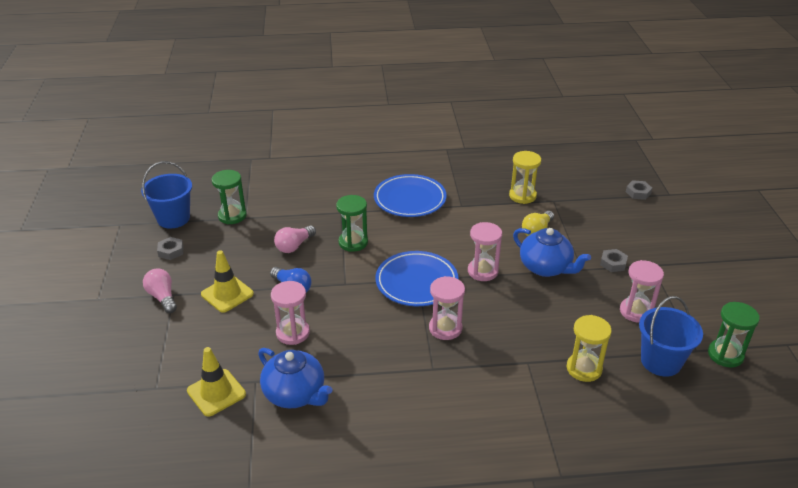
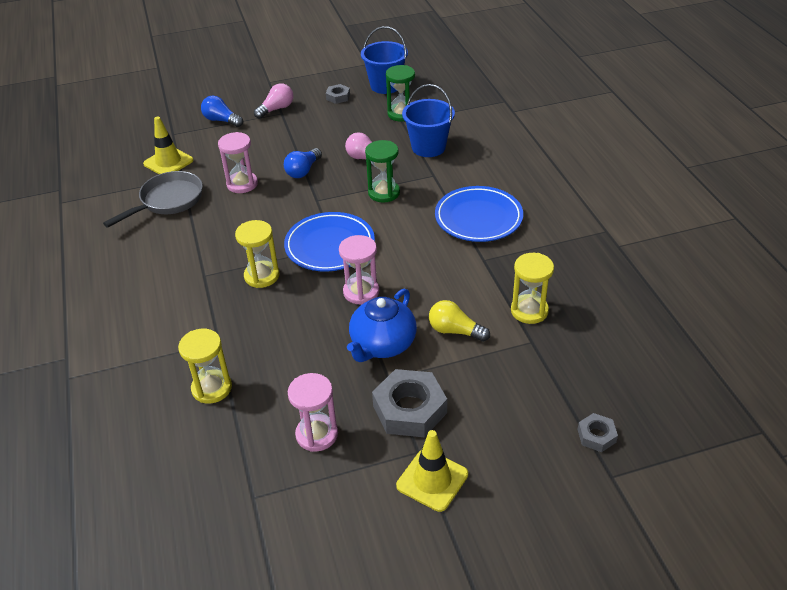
camera: 80 degrees right, 5 degrees up
(155, 343) = (221, 120): none -> blue light bulb
(227, 294) = (287, 139): yellow traffic cone -> yellow traffic cone (432, 480)
(295, 394) = (168, 201): blue teapot -> grey pan
(445, 328) = (262, 276): pink hourglass -> yellow hourglass
(613, 263) = (409, 409): grey nut -> grey nut, size x1.95
(661, 361) = (229, 459): blue bucket -> blue bucket (428, 147)
(725, 355) = (247, 529): green hourglass -> none

